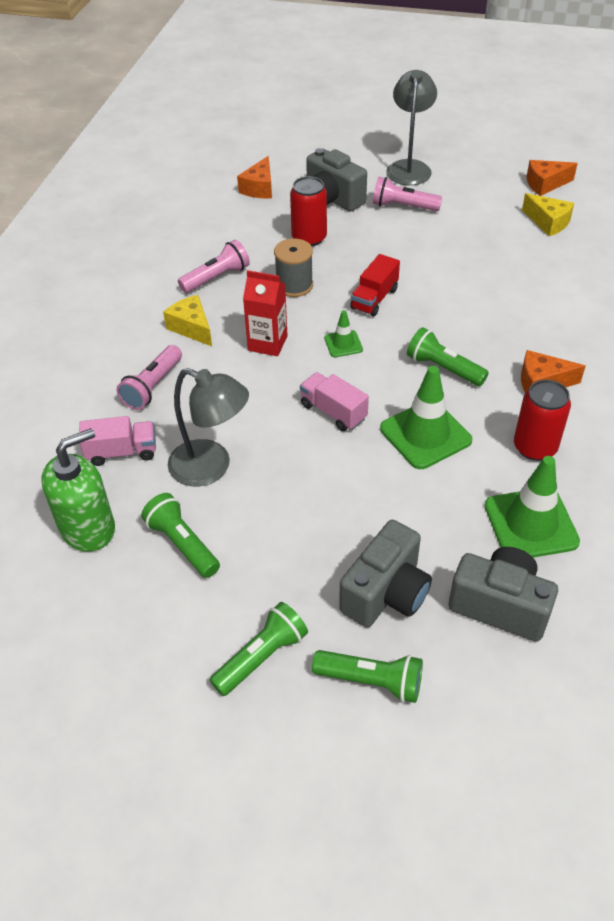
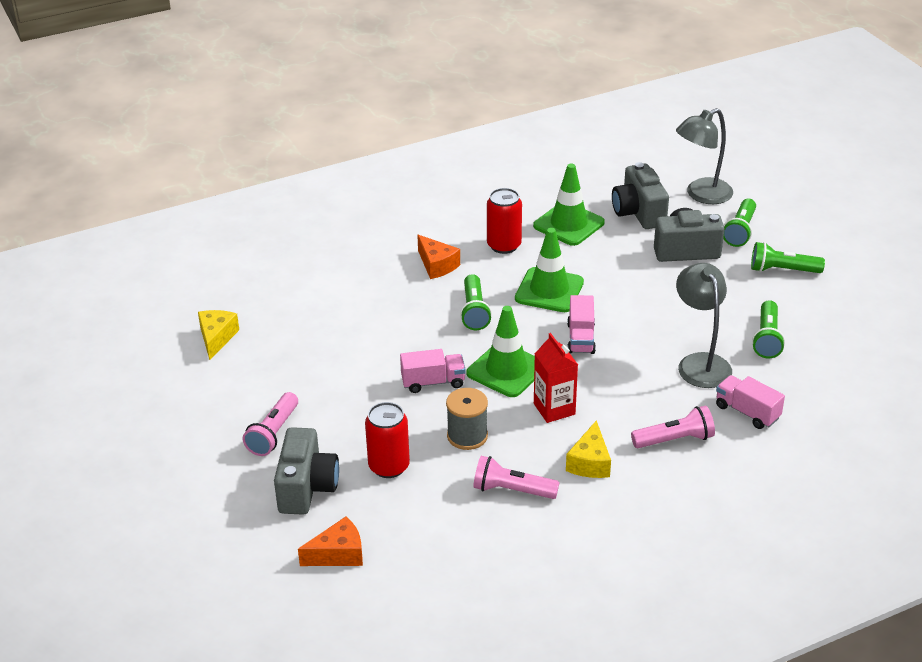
camera: 130 degrees left, 10 degrees down
(88, 528) = (816, 384): green soap dispenser -> none
(343, 344) = (506, 370): green traffic cone -> green traffic cone, size x1.95
(372, 681) = (740, 231): green flashlight -> green flashlight turned 135 degrees counterclockwise
(374, 299) = (433, 382): red truck -> pink truck
(403, 206) = (273, 433): pink flashlight -> pink flashlight turned 45 degrees clockwise
(409, 167) = (193, 465): grey lamp -> grey lamp (701, 195)
(545, 184) = (147, 364): orange cheese -> none

